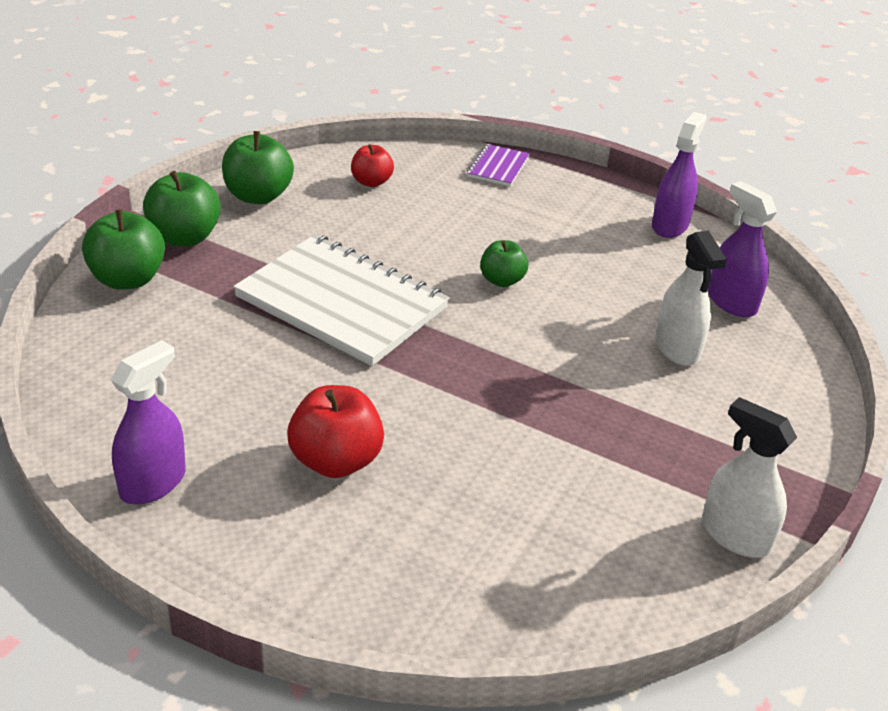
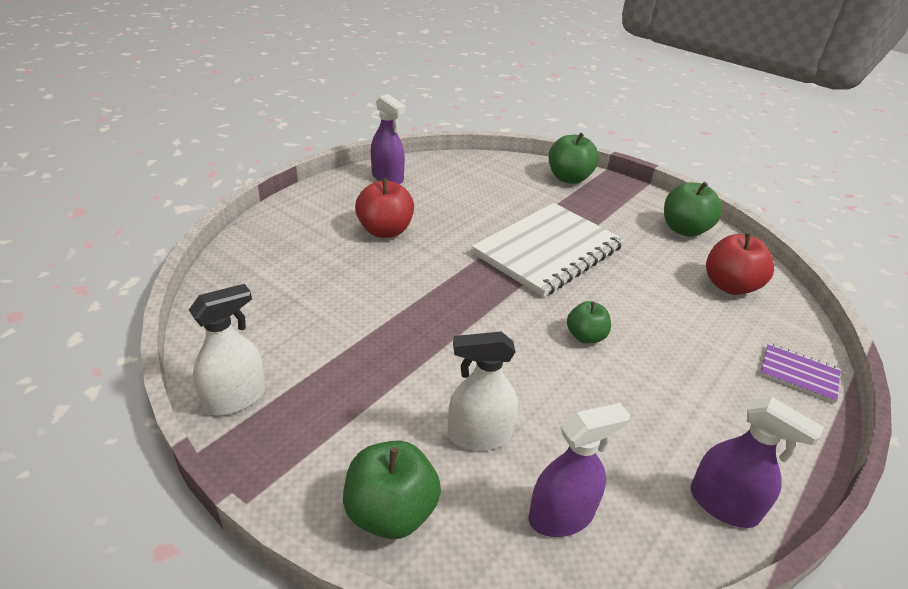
camera: 100 degrees right, 0 degrees up
(184, 237) = (620, 198): green apple -> green apple (391, 512)
(371, 182) = (729, 286): red apple -> red apple, size x1.60

